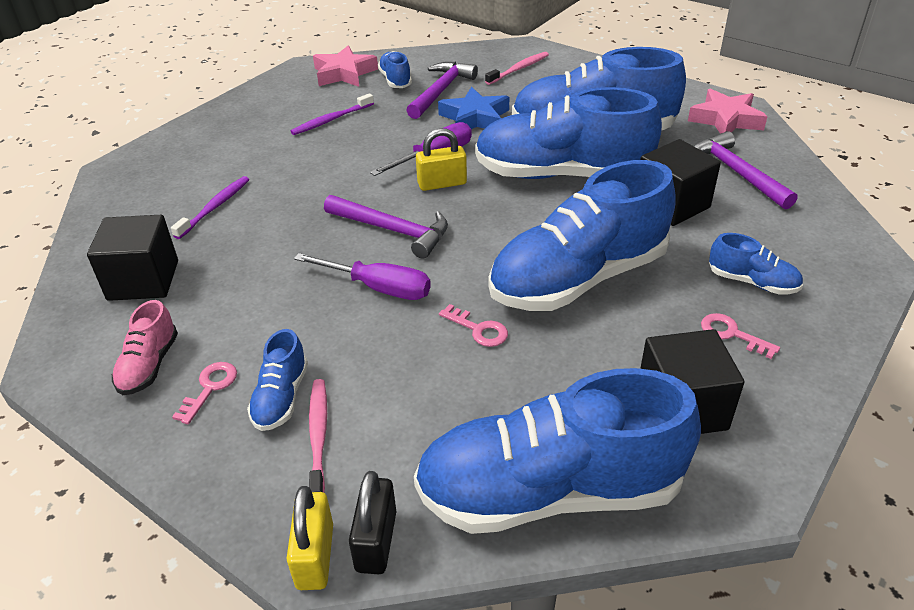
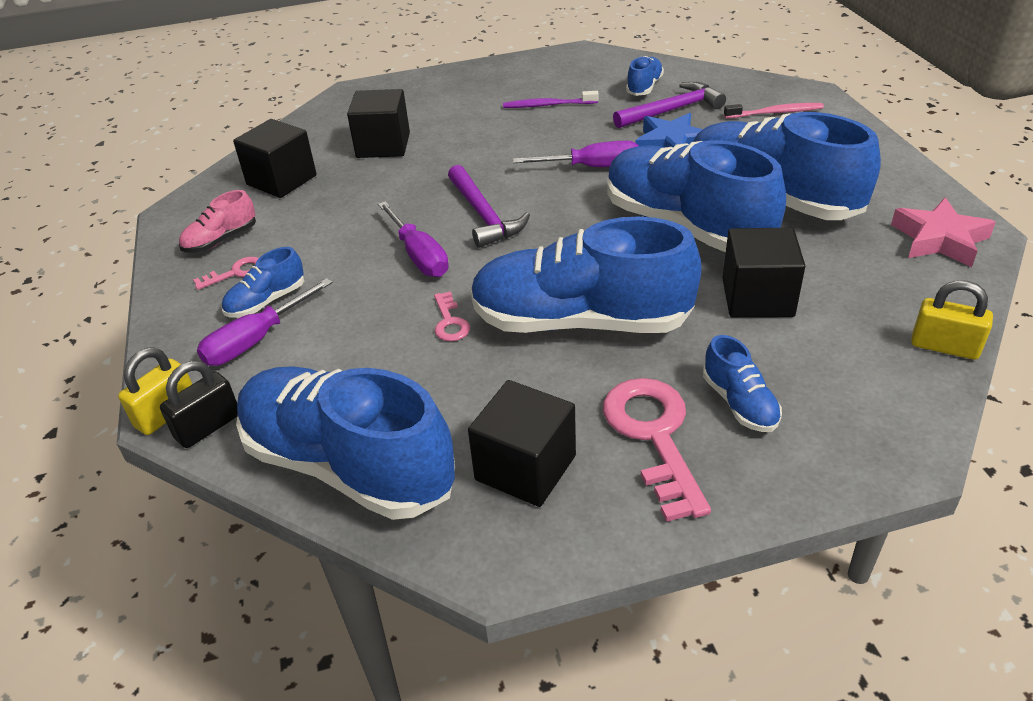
camera: 40 degrees right, 0 degrees up
(215, 207) = (383, 145): purple toothbrush -> black cube
(318, 437) = (256, 340): pink toothbrush -> purple screwdriver
(344, 73) = (607, 67): pink star -> none
(442, 183) = (570, 193): yellow padlock -> yellow padlock (944, 346)
(732, 334) = (654, 436): pink key -> pink key, size x2.06
(736, 173) = (873, 297): purple hammer -> none

